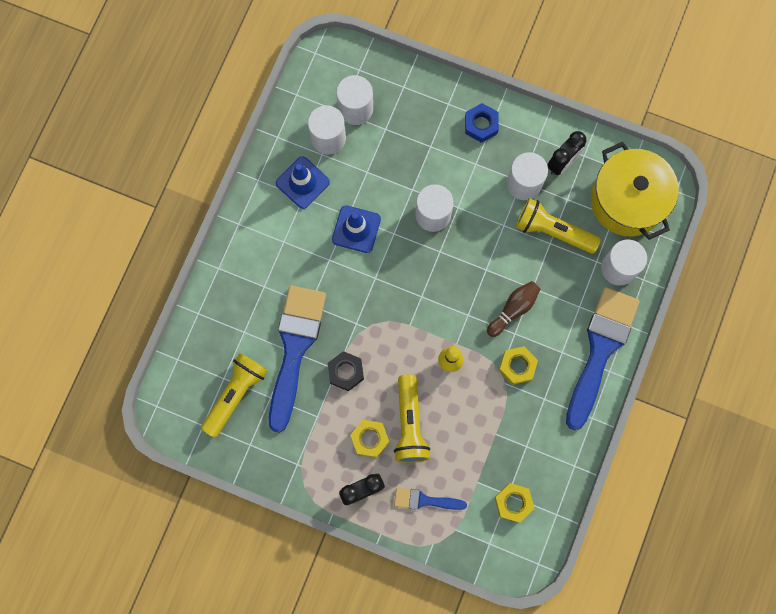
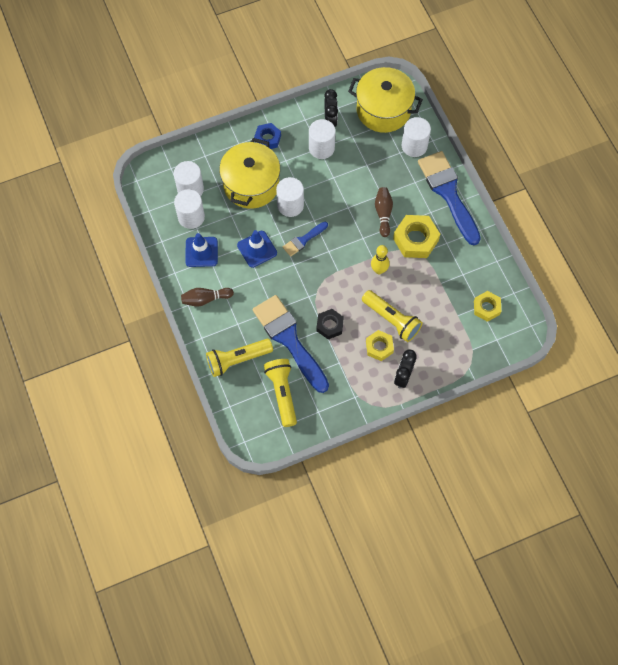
camera: 45 degrees left, 10 degrees down
(259, 233) = (205, 299): none -> brown bowling pin
(417, 158) = (251, 184): none -> yellow pot
(425, 500) = (441, 350): blue brush -> blue brush (303, 240)
(517, 366) = (415, 239): yellow nut -> yellow nut, size x1.59
(553, 231) = (361, 157): yellow flashlight -> yellow flashlight (237, 359)

